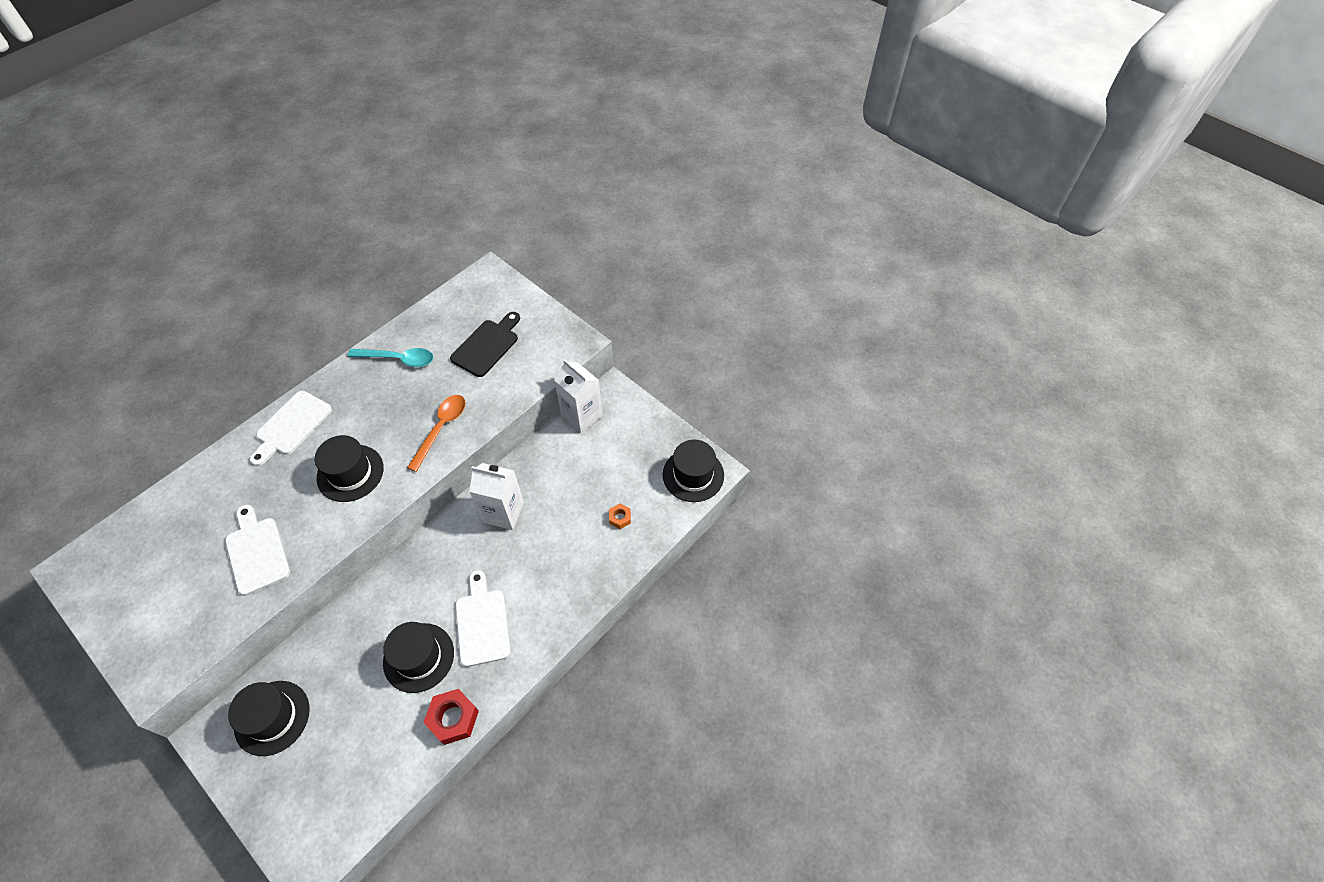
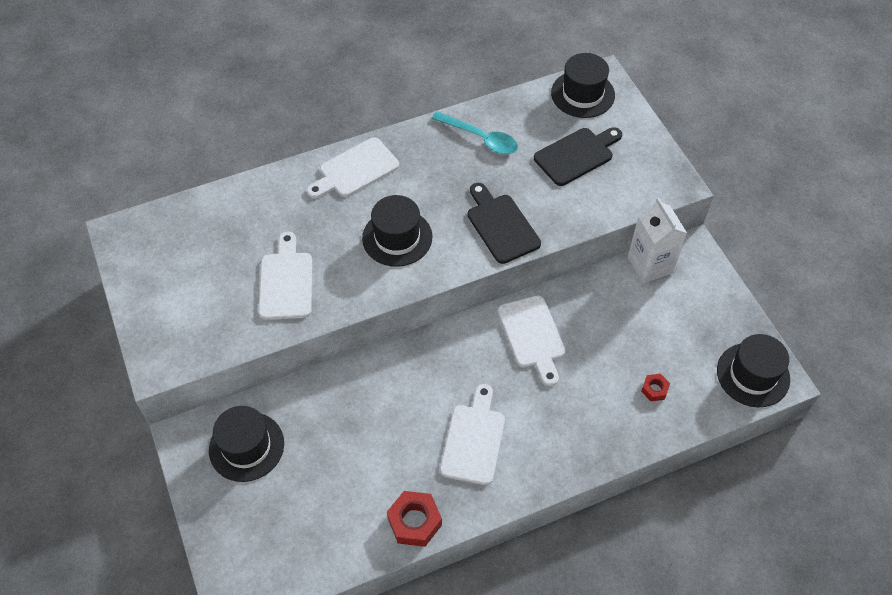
camera: 25 degrees right, 0 degrees up
(418, 657) = (400, 447): black hat -> black hat (582, 94)
(441, 429) = (501, 225): orange spoon -> black cutting board
(503, 512) = (532, 336): white carton -> white cutting board
(620, 518) = (654, 389): orange nut -> red nut

